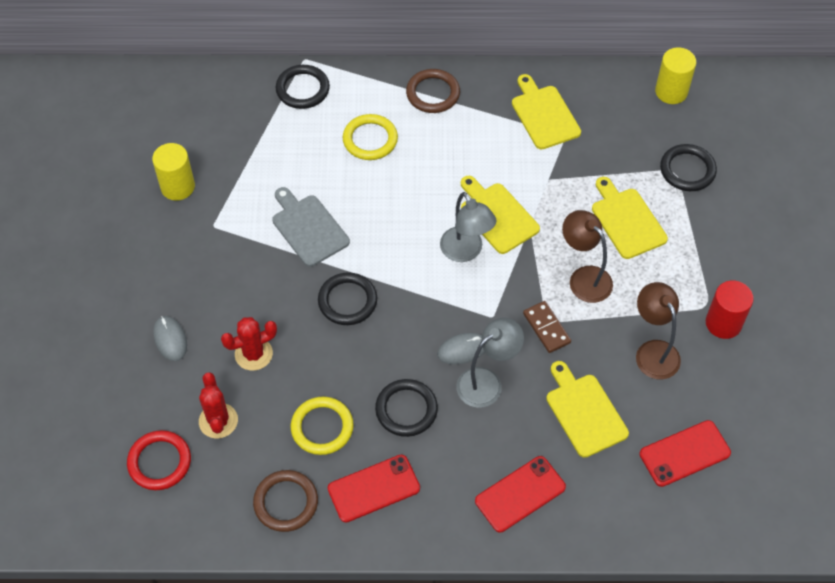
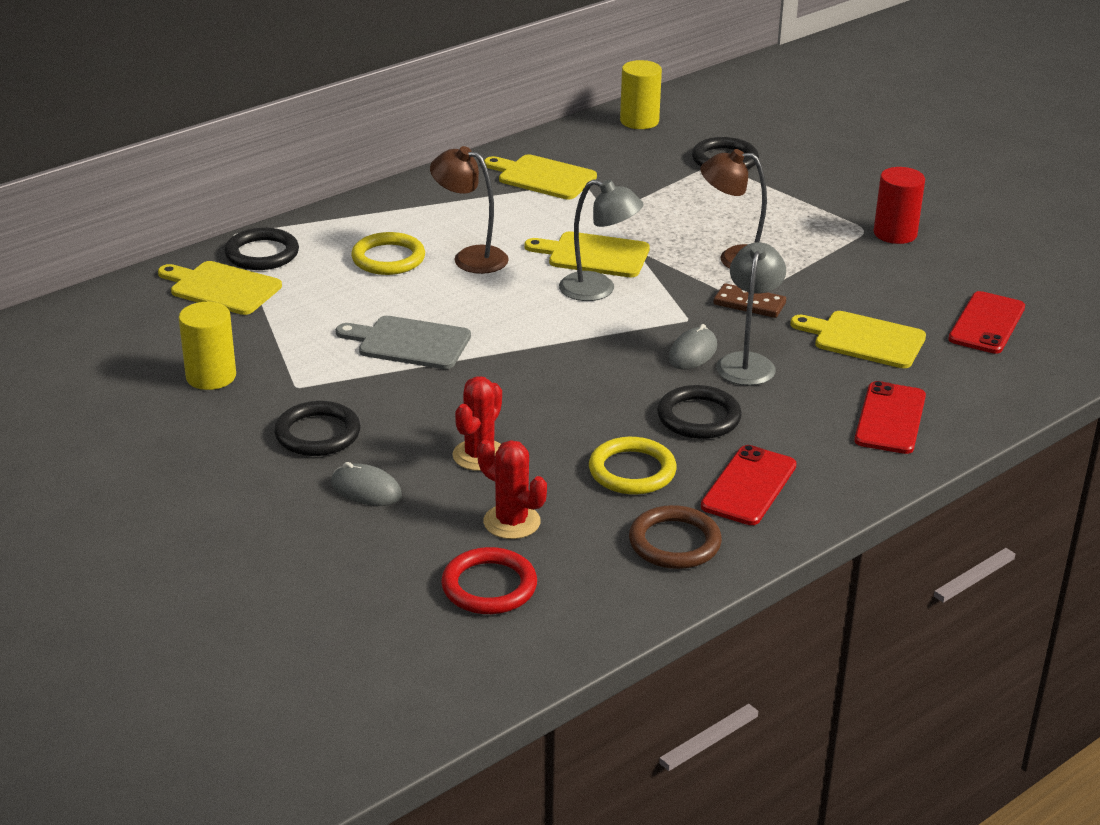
camera: 40 degrees left, 25 degrees down
(347, 301) = (527, 373): black ring -> black ring (317, 434)
(433, 93) = (410, 205): brown ring -> none
(627, 221) = (718, 209): yellow cutting board -> yellow cutting board (222, 288)
(653, 351) = (864, 276): brown lamp -> brown lamp (470, 257)

